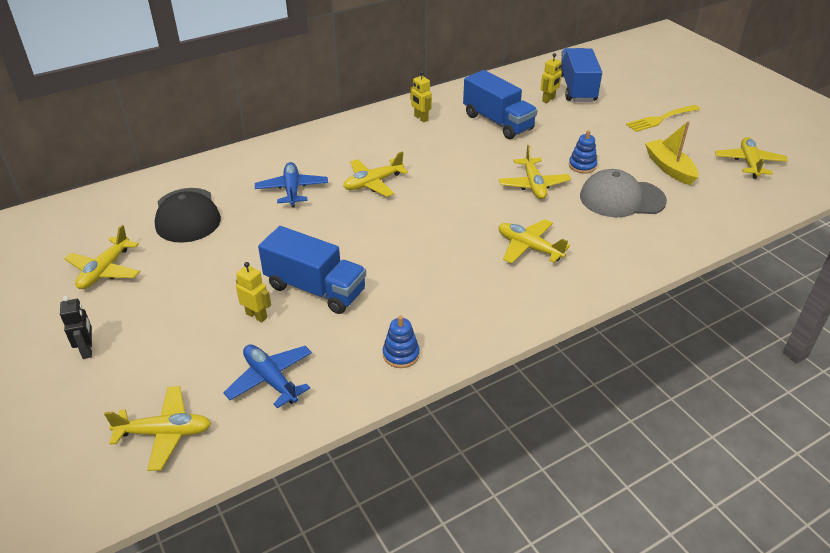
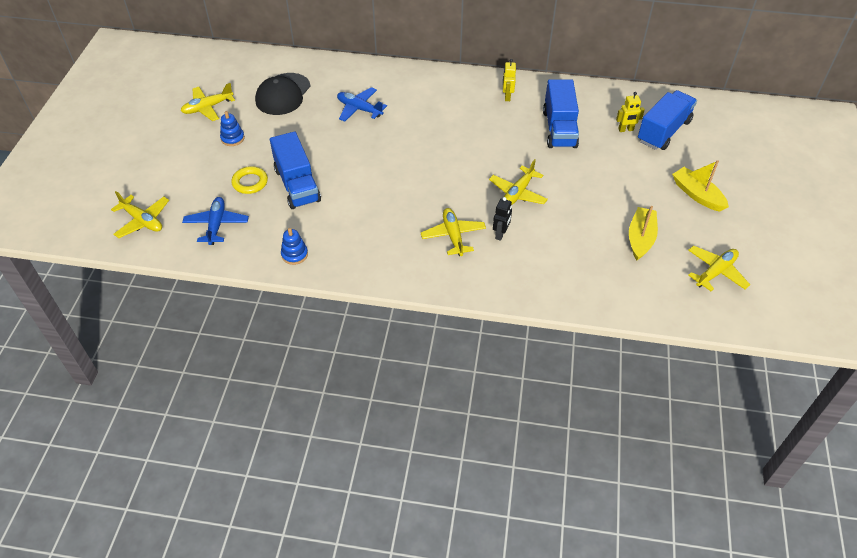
camera: 40 degrees right, 10 degrees up
(88, 350) = (155, 152): black robot -> black robot (501, 234)
(257, 315) = (250, 182): yellow robot -> yellow ring
(292, 190) = (359, 109): blue plane -> blue plane turned 90 degrees counterclockwise
(373, 183) = (413, 131): yellow plane -> none
(582, 166) = (574, 198): blue stacking toy -> blue stacking toy (232, 138)
(621, 198) = (567, 240): grey cap -> none
(661, 119) = (697, 195): yellow fork -> yellow boat

